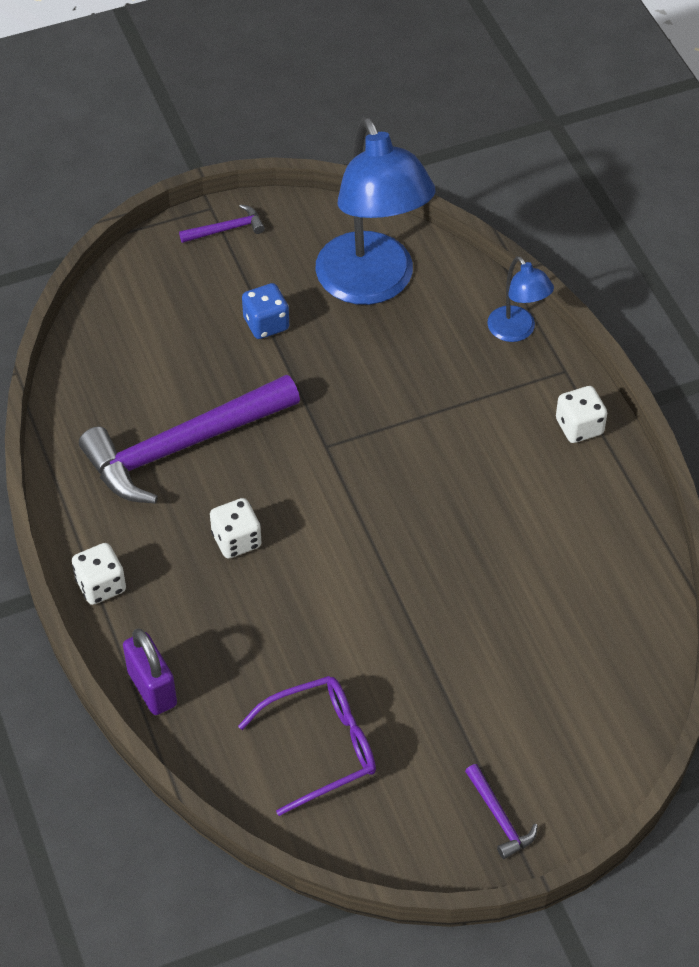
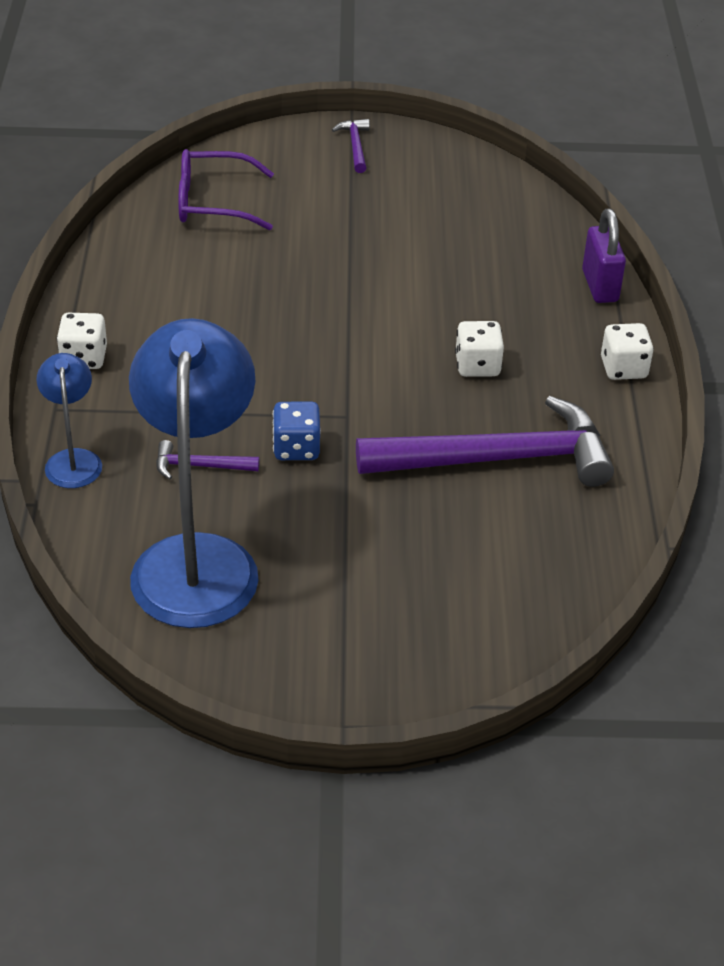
camera: 160 degrees left, 10 degrees down
(226, 229) = (336, 687): purple hammer -> purple hammer (200, 466)
(266, 324) = (346, 554): blue dice -> blue dice (296, 448)
(321, 747) = (471, 215): purple glasses -> purple glasses (213, 202)

